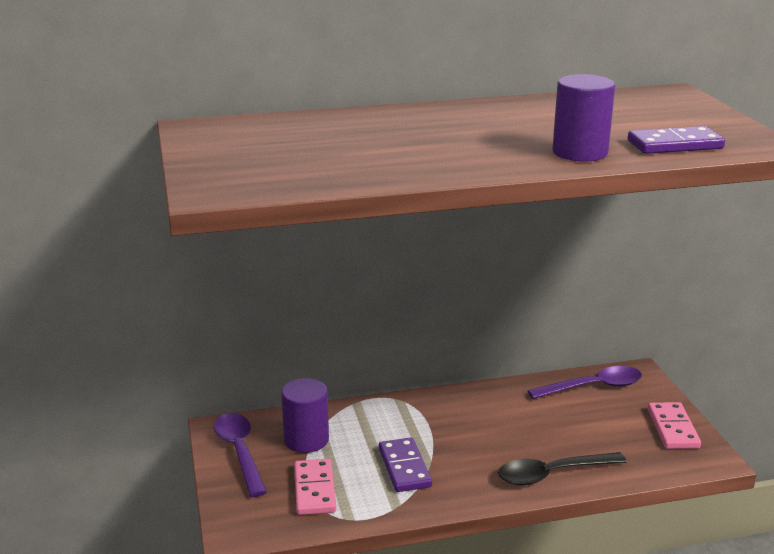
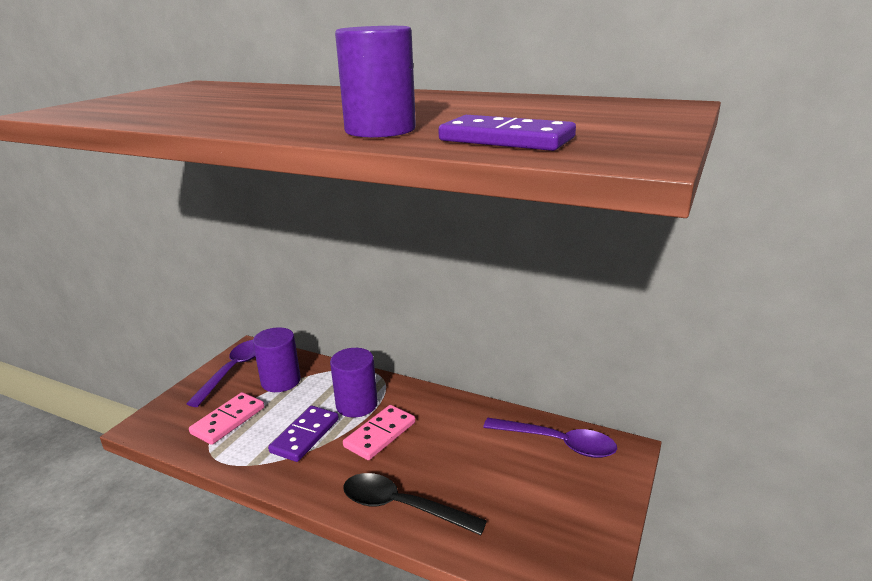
camera: 40 degrees right, 0 degrees up
(408, 427) = (356, 405): none -> purple cylinder
(673, 428) = (583, 527): pink domino -> pink domino (380, 434)

